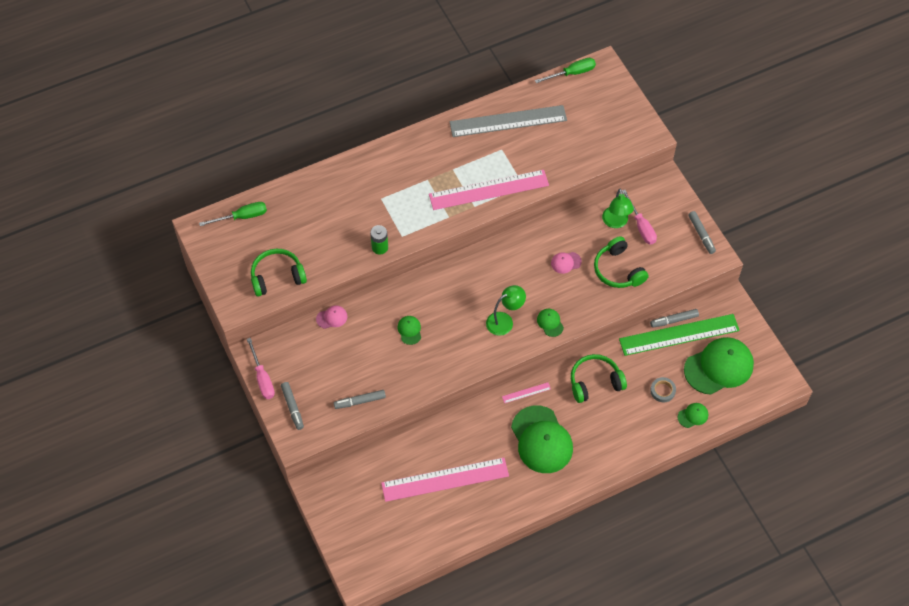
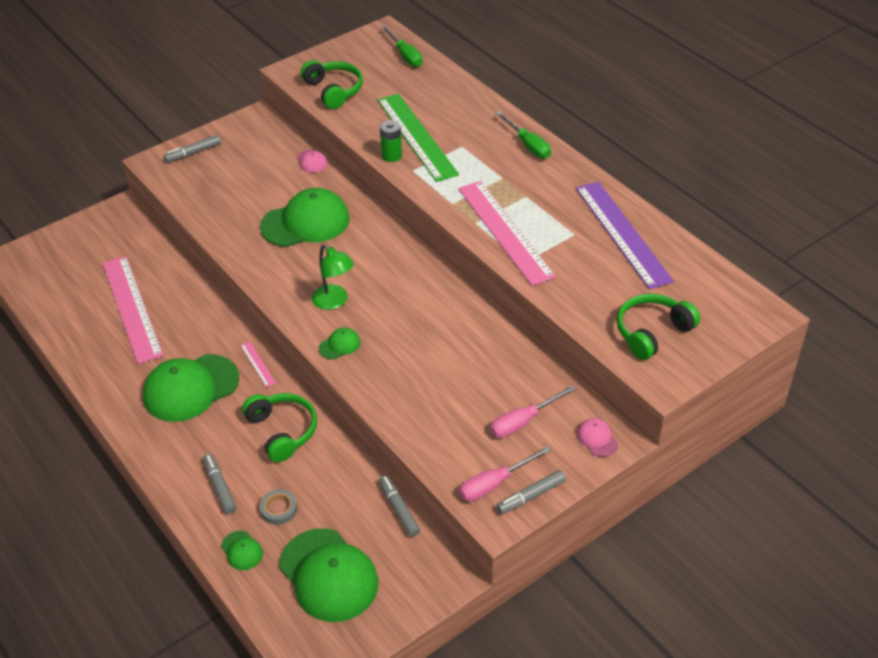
camera: 80 degrees right, 15 degrees down
(262, 378) = (227, 127): pink screwdriver -> pink screwdriver (495, 483)
(360, 401) = (205, 199): grey marker -> grey marker (219, 487)
(409, 330) = (305, 223): green cap -> green cap, size x2.30
(508, 121) = (622, 233): grey ruler -> purple ruler
(566, 262) = (438, 348): pink cap -> pink cap (597, 439)
(572, 73) = (735, 284): green screwdriver -> green screwdriver (528, 145)
(616, 222) = (520, 392): green lamp -> none
(618, 270) = (440, 404): green headphones -> green headphones (652, 332)
(679, 335) = (375, 518): green ruler -> green ruler (416, 136)

